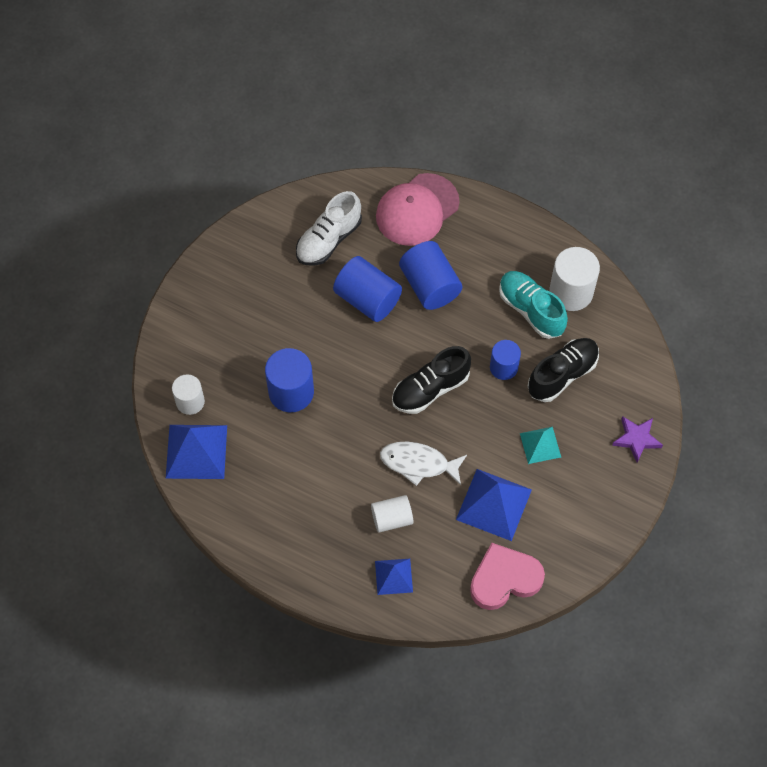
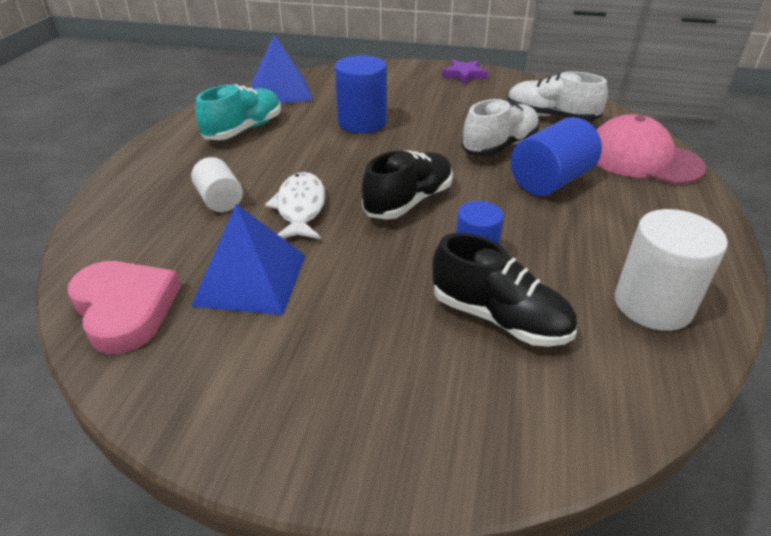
camera: 75 degrees right, 25 degrees down
(190, 402) = (330, 83): white cylinder -> none
(367, 299) = (499, 146): blue cylinder -> white shoe
(393, 576) = (140, 212): blue pyramid -> none
(430, 389) = (408, 202): black shoe -> black shoe turned 90 degrees clockwise
(531, 310) = (585, 267): turquoise shoe -> turquoise shoe (244, 130)
(540, 445) = (363, 312): turquoise pyramid -> none
(636, 439) = (422, 445): purple star -> purple star (464, 75)

